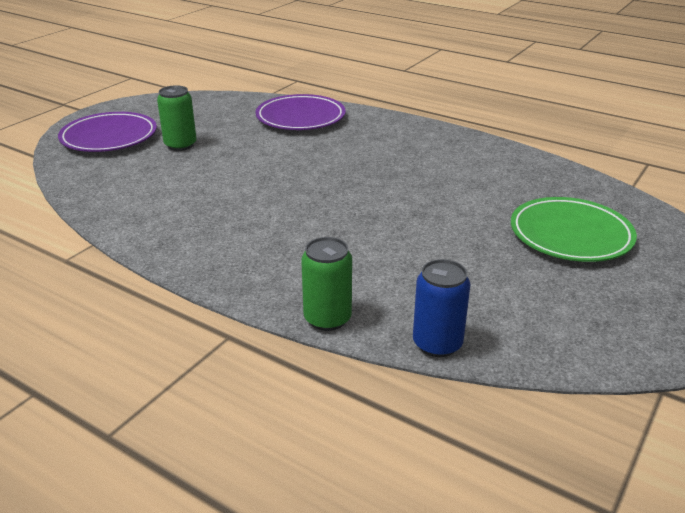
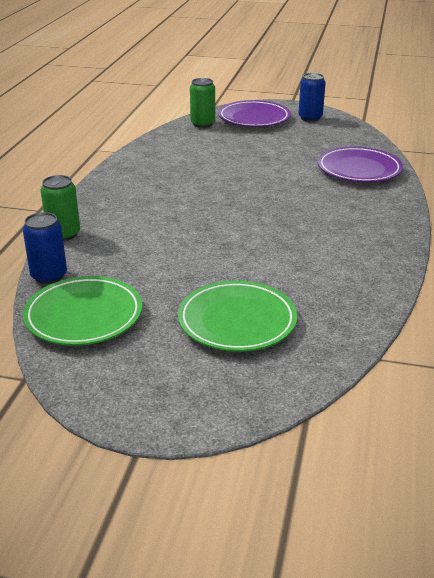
camera: 70 degrees right, 0 degrees up
(149, 110) = (310, 118): none -> blue can
(180, 145) = (263, 141): green can -> green can (202, 124)
(541, 327) = (84, 316): none -> green plate

